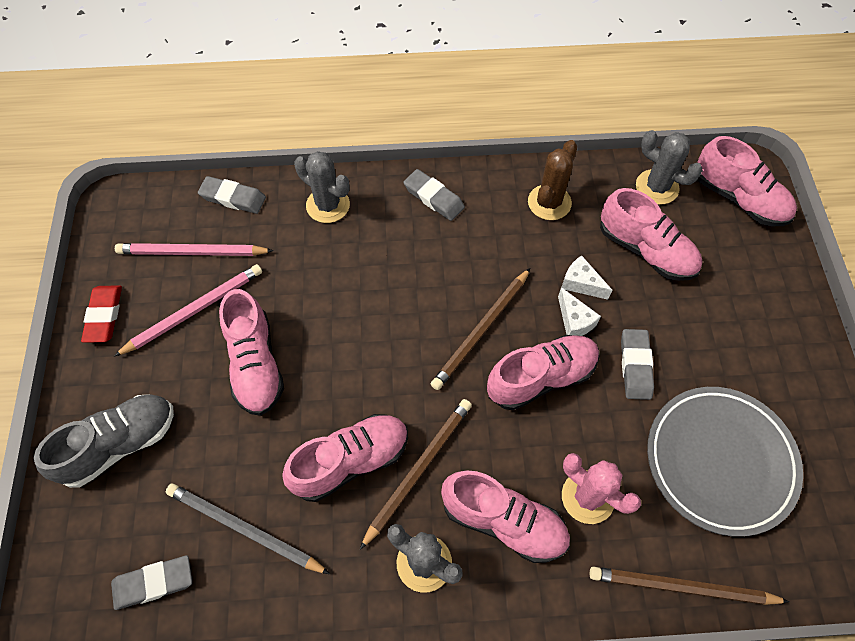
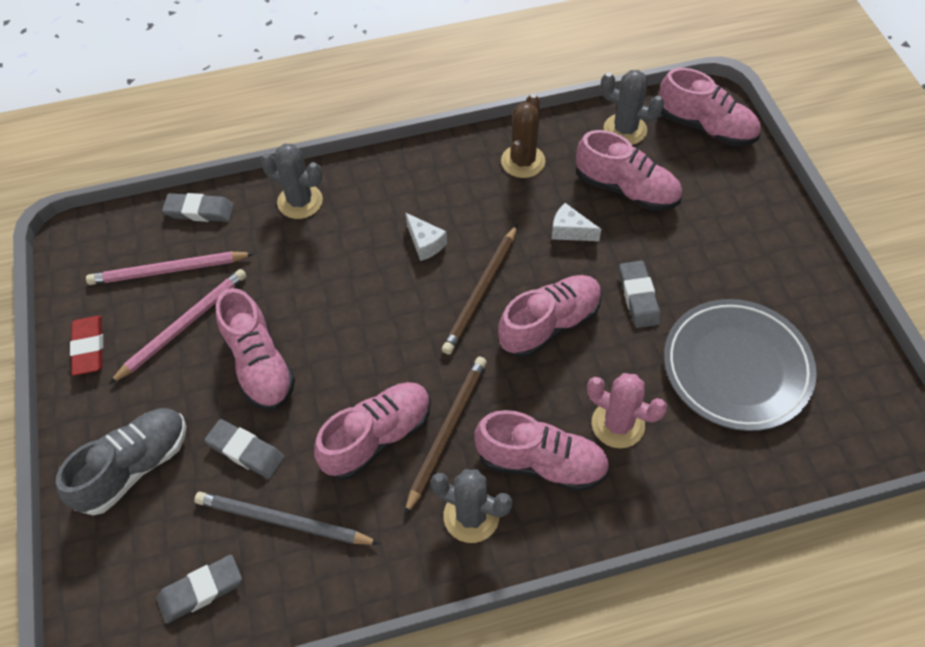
camera: 10 degrees left, 5 degrees down
(433, 198) = (406, 176): grey eraser -> grey eraser (246, 451)
(574, 321) = (571, 266): white cheese -> white cheese (425, 243)
(682, 587) = (724, 487): brown pencil -> none

